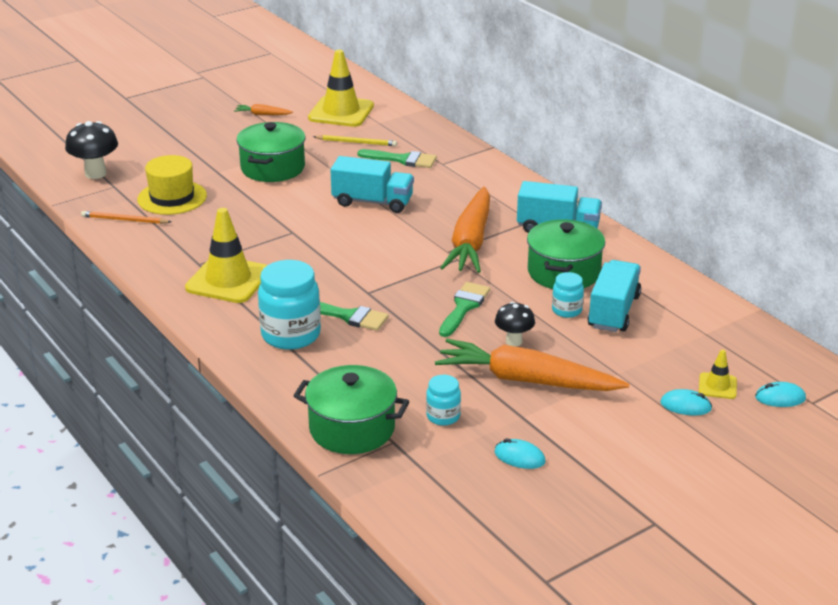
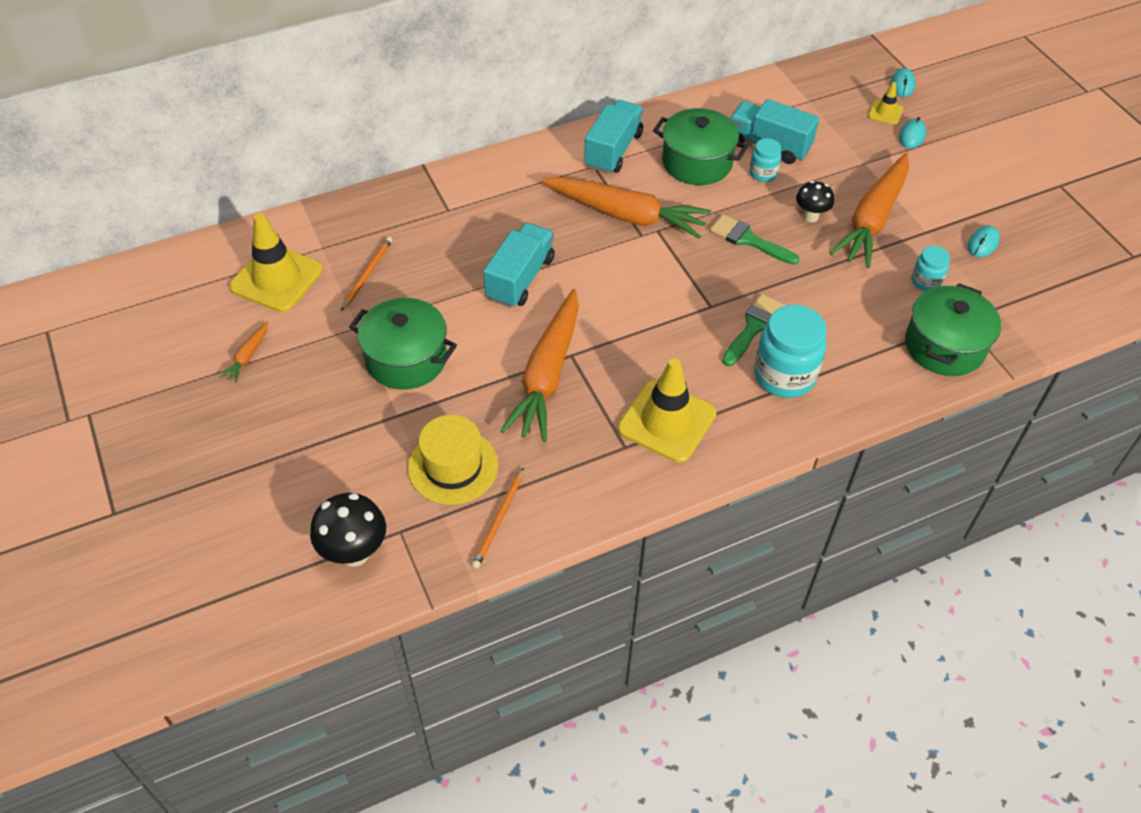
camera: 80 degrees left, 20 degrees up
(268, 224) = (547, 375): none -> orange carrot
(356, 142) = (367, 274): yellow pencil -> orange pencil
(402, 160) = (427, 240): green brush -> none

